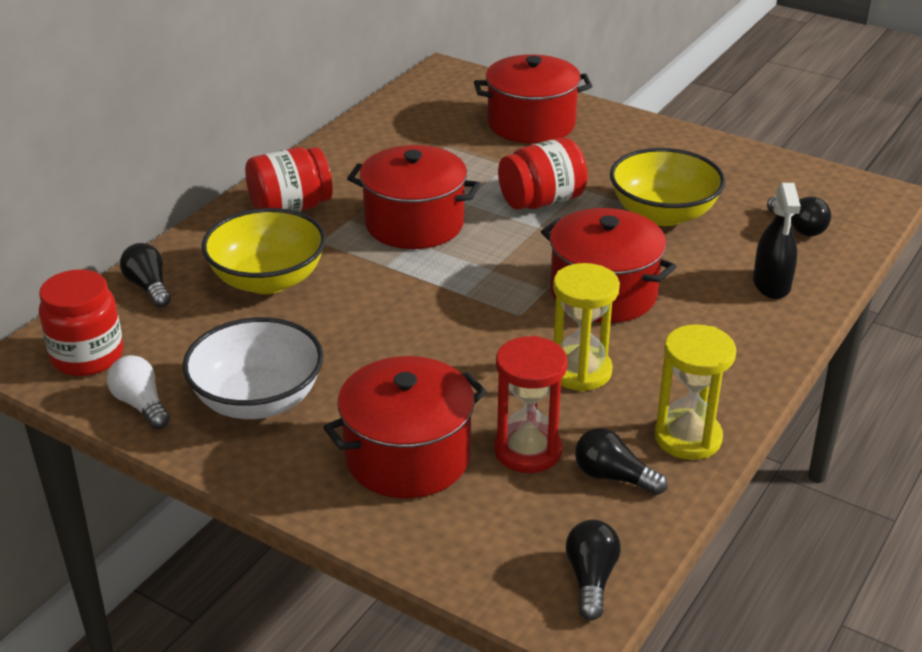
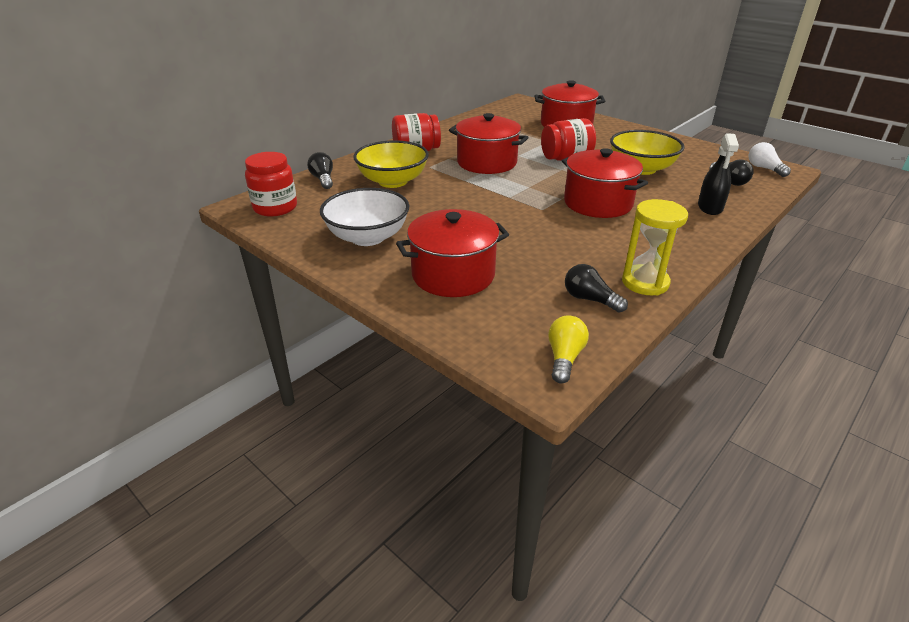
camera: 10 degrees right, 0 degrees up
(141, 404) = (297, 233): white light bulb -> white light bulb (764, 168)
(527, 450) = (533, 279): red hourglass -> none
(580, 371) = (576, 241): yellow hourglass -> none
(591, 579) = (564, 358): black light bulb -> yellow light bulb

